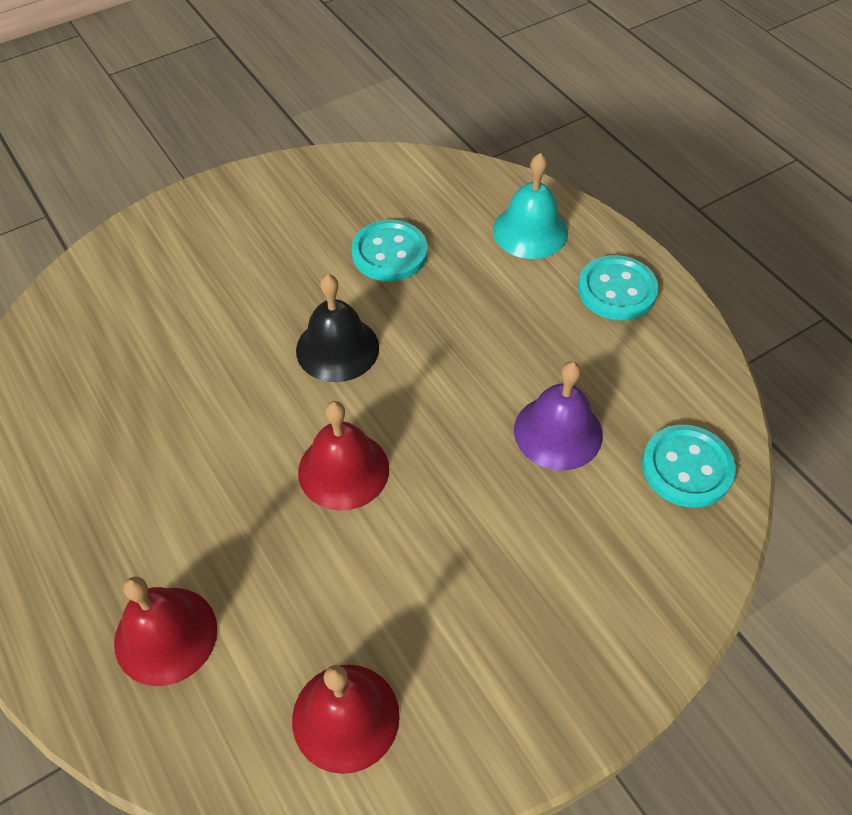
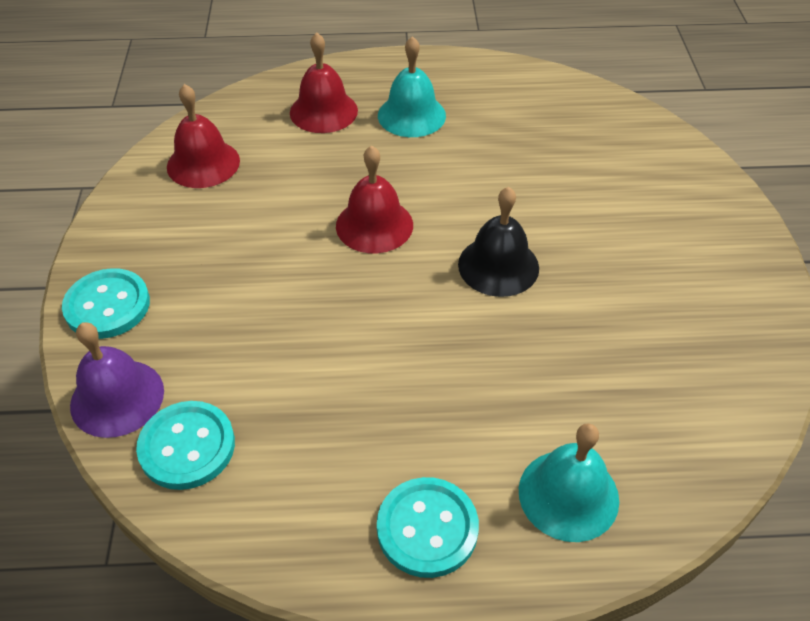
camera: 120 degrees right, 5 degrees down
(130, 528) = (411, 115): none -> turquoise bell
(389, 253) = (600, 350): turquoise button -> turquoise button (107, 306)
(558, 432) = (300, 372): purple bell -> purple bell (117, 397)

